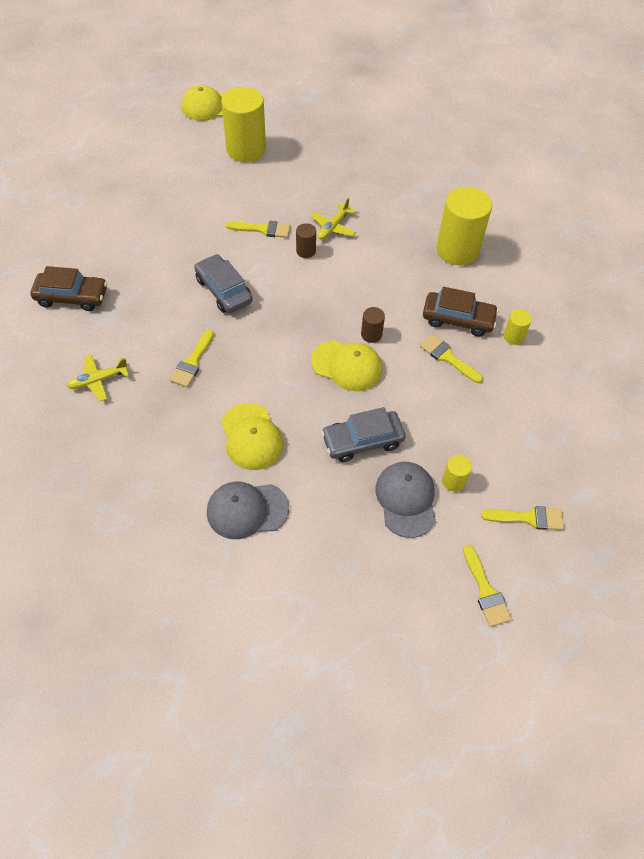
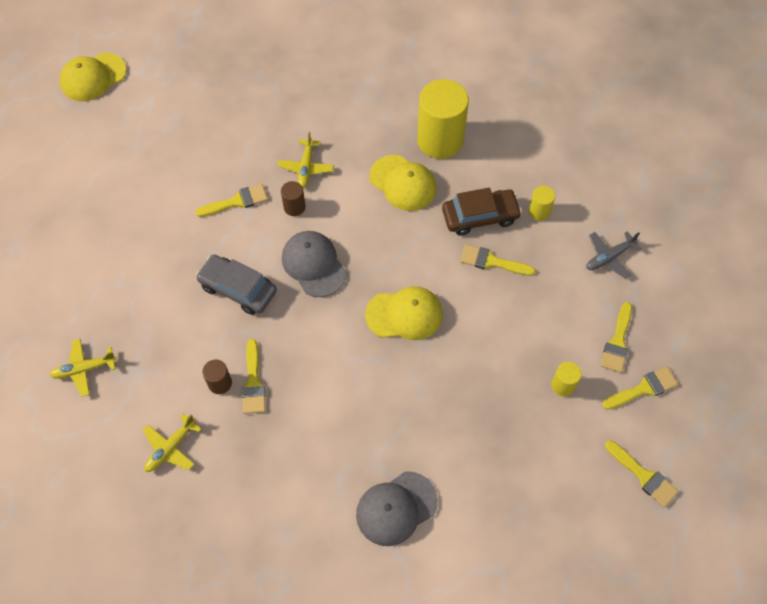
camera: 25 degrees left, 5 degrees up
(72, 297) = (84, 369): brown car -> yellow plane
(246, 149) = (164, 114): yellow cylinder -> none
(251, 436) = (357, 432): yellow cap -> yellow cap (403, 183)
(362, 441) = (461, 385): grey car -> none
(371, 334) = (409, 270): brown cylinder -> brown cylinder (220, 383)
(406, 499) = (532, 424): grey cap -> grey cap (314, 265)
(525, 469) = (617, 342): none -> yellow brush
(557, 398) = (609, 257): none -> grey plane

